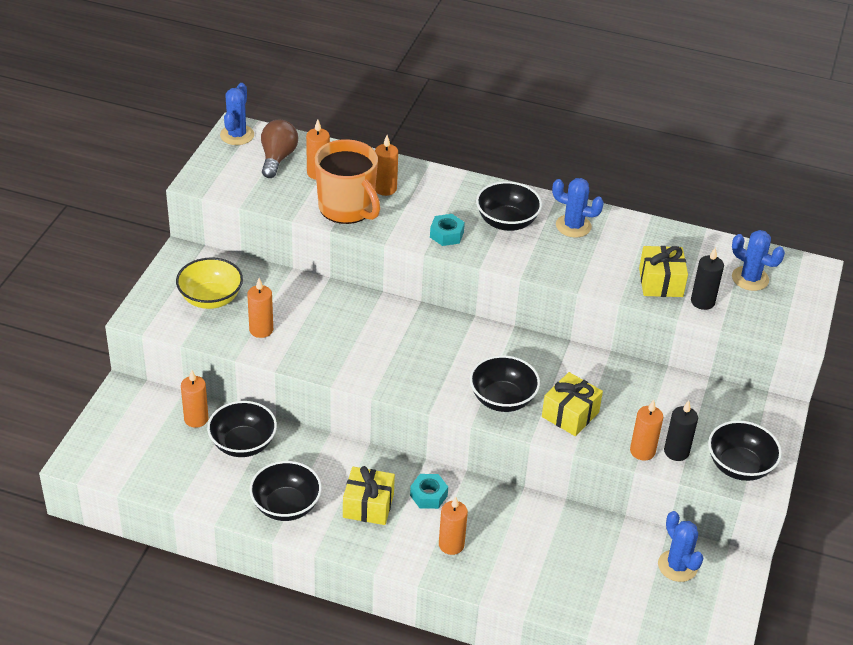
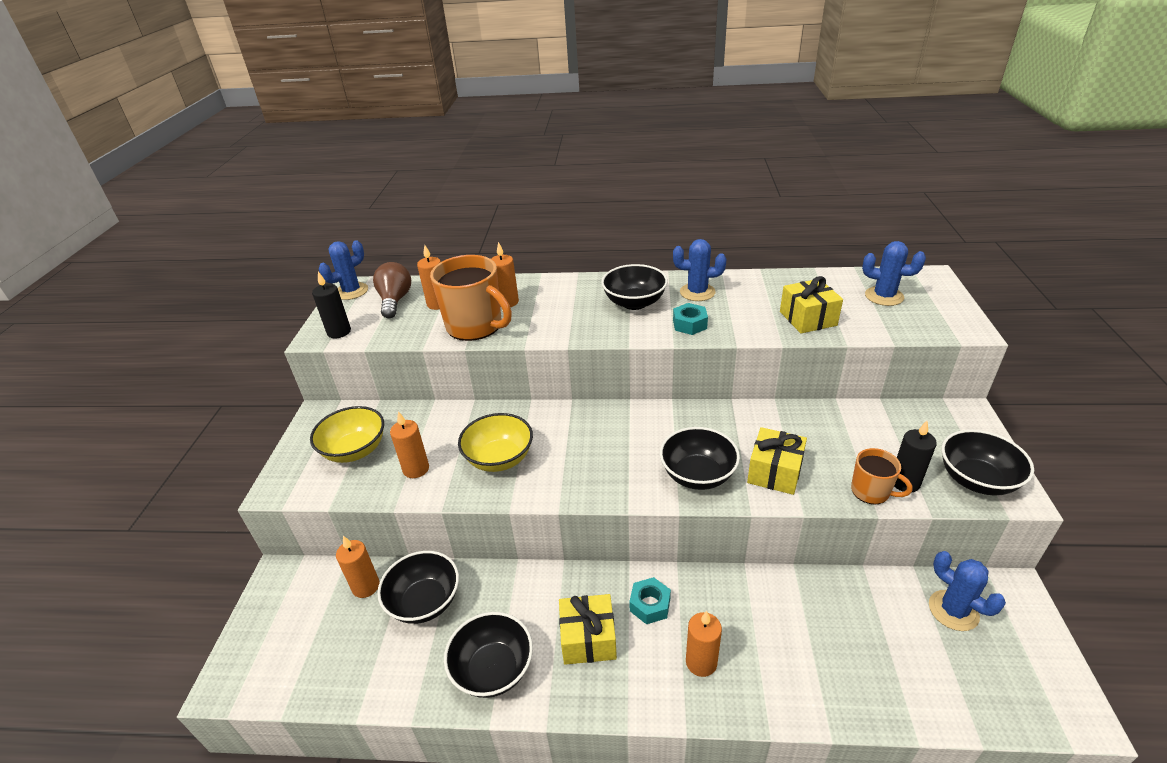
camera: 10 degrees left, 5 degrees down
(237, 135) = (351, 291): blue cactus -> blue cactus turned 45 degrees clockwise
(336, 340) = (499, 458): none -> yellow bowl
(446, 235) = (582, 326): turquoise nut -> turquoise nut (689, 324)
(642, 451) = (871, 491): orange candle -> orange mug
(702, 301) = (858, 325): black candle -> black candle (339, 332)

